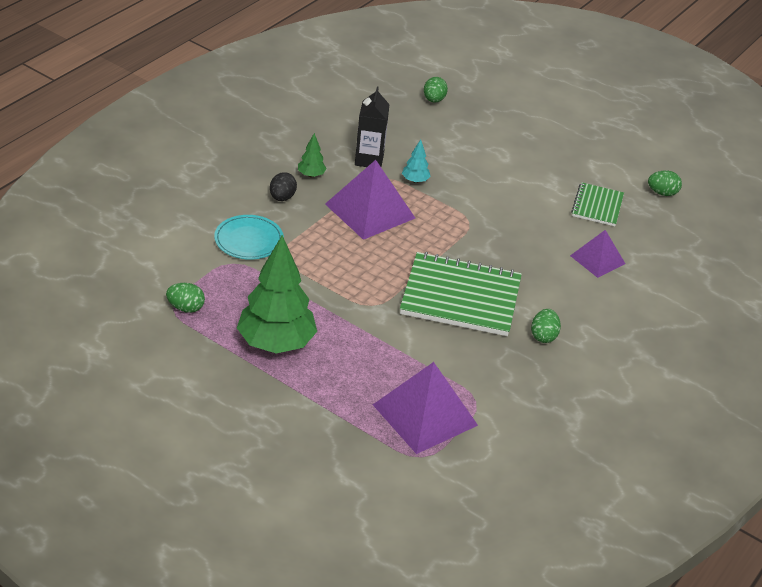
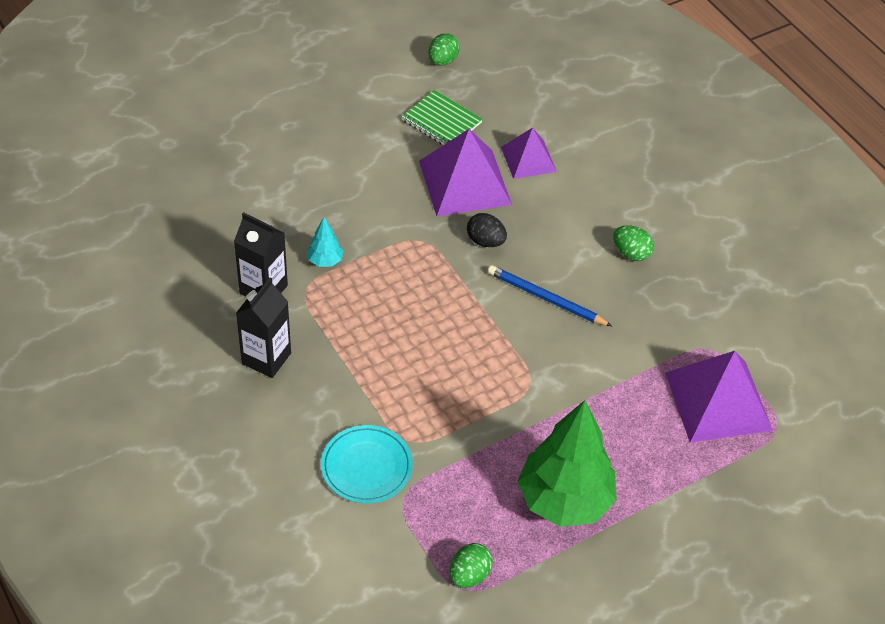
camera: 65 degrees left, 10 degrees up
(282, 197) = (298, 404): black egg -> black egg (485, 241)
(311, 175) = (266, 358): green tree -> black carton
(370, 211) = (362, 324): purple pyramid -> purple pyramid (465, 182)
(434, 100) = (175, 182): green egg -> none
(460, 297) = (546, 299): green notebook -> blue pencil

